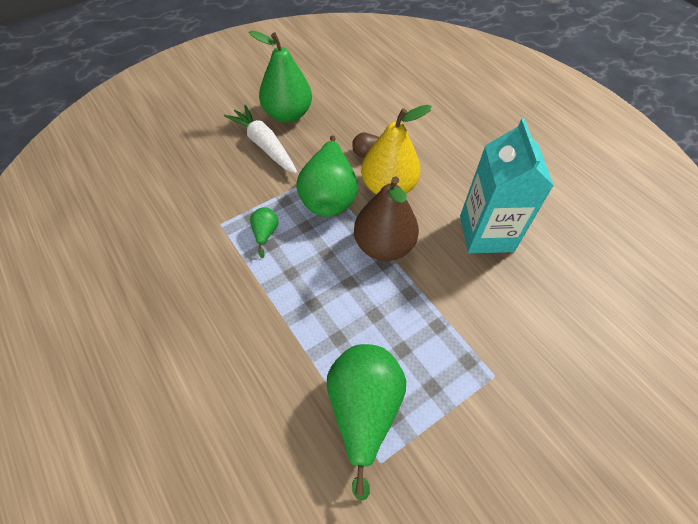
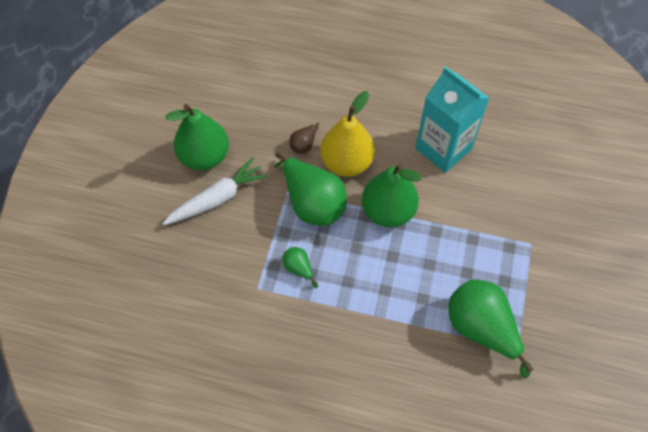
camera: 40 degrees left, 5 degrees up
(264, 145) = (217, 199): white carrot -> white carrot turned 135 degrees clockwise
(383, 246) = (388, 211): brown pear -> green pear

